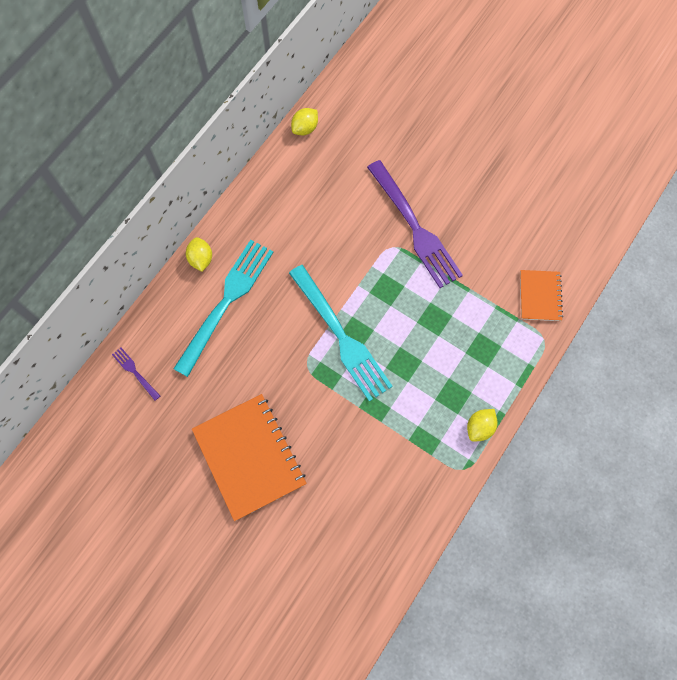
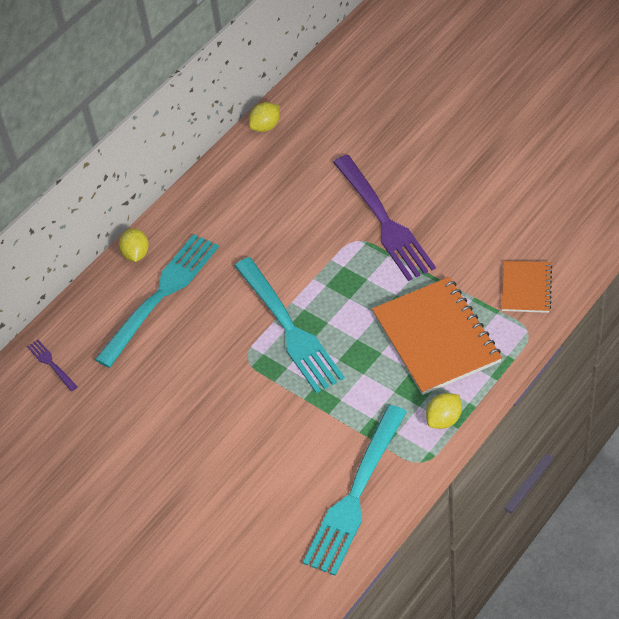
camera: 10 degrees right, 20 degrees down
(249, 457) = (172, 447): orange notebook -> orange notebook (436, 338)
(410, 503) = (355, 495): none -> turquoise fork

